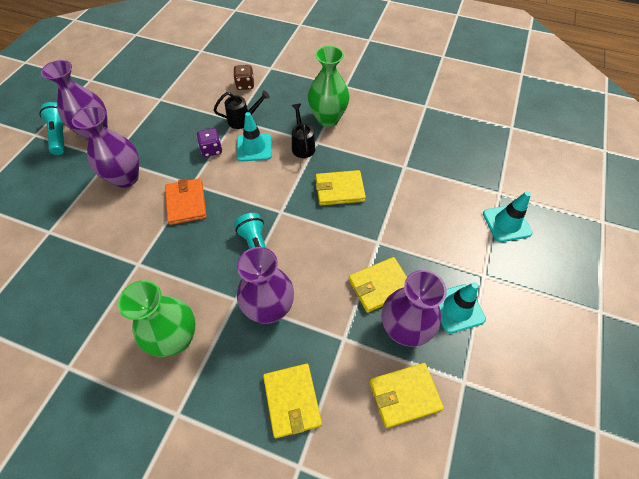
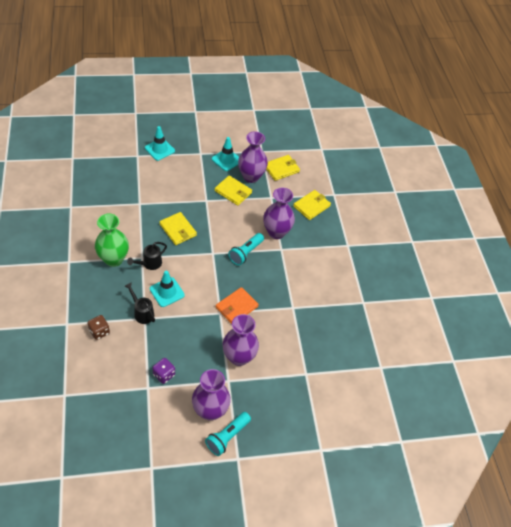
camera: 125 degrees left, 5 degrees down
(176, 338) = (318, 264): green vase -> none
(211, 150) = (183, 317): purple dice -> purple dice (164, 374)
(404, 395) = (281, 169): yellow wallet -> yellow wallet turned 75 degrees counterclockwise

